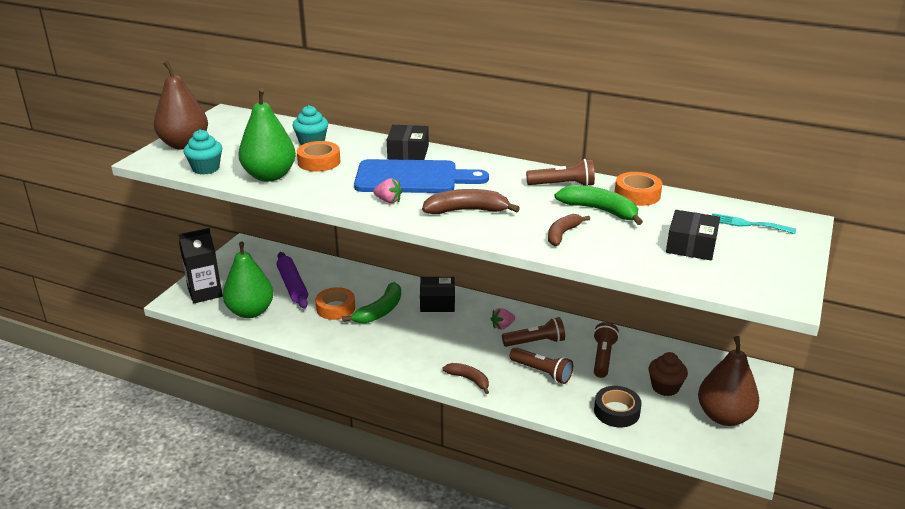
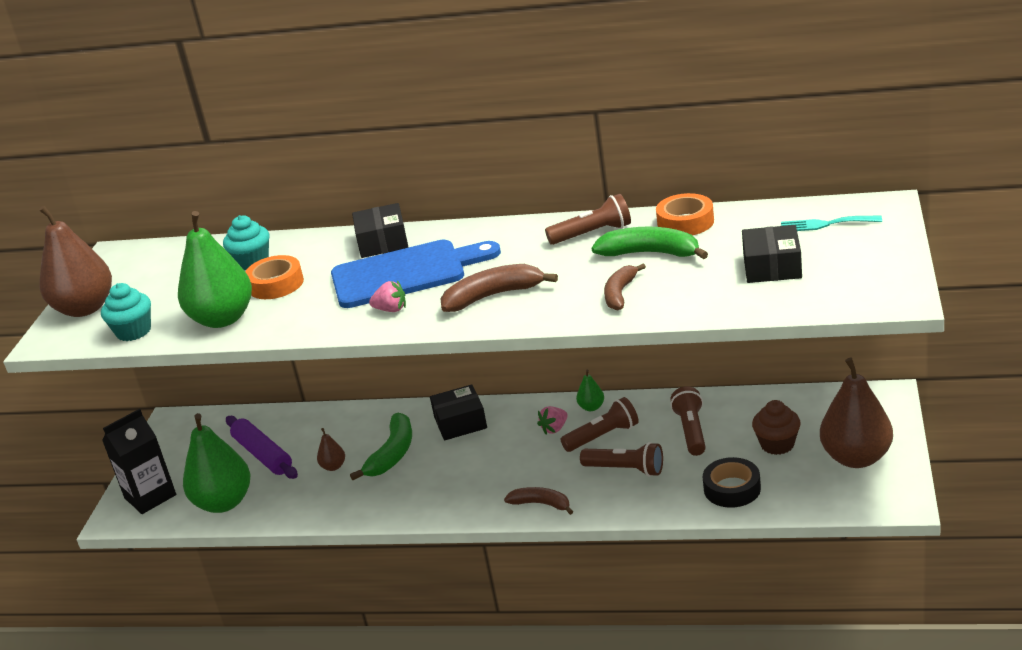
camera: 10 degrees left, 0 degrees up
(335, 308) = (333, 466): orange tape -> brown pear
(536, 318) = (591, 407): none -> green pear

